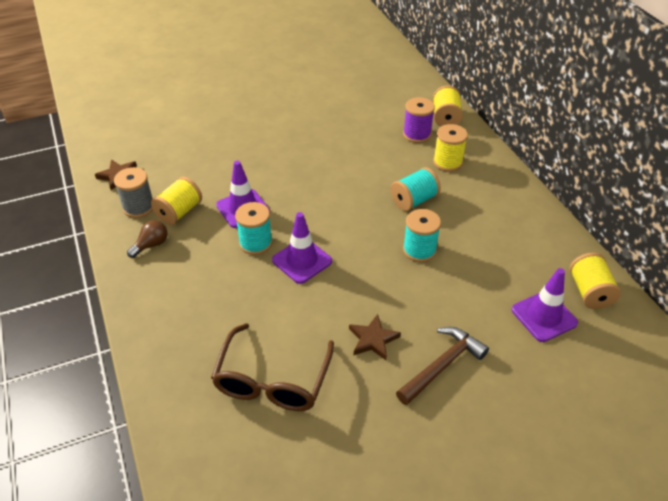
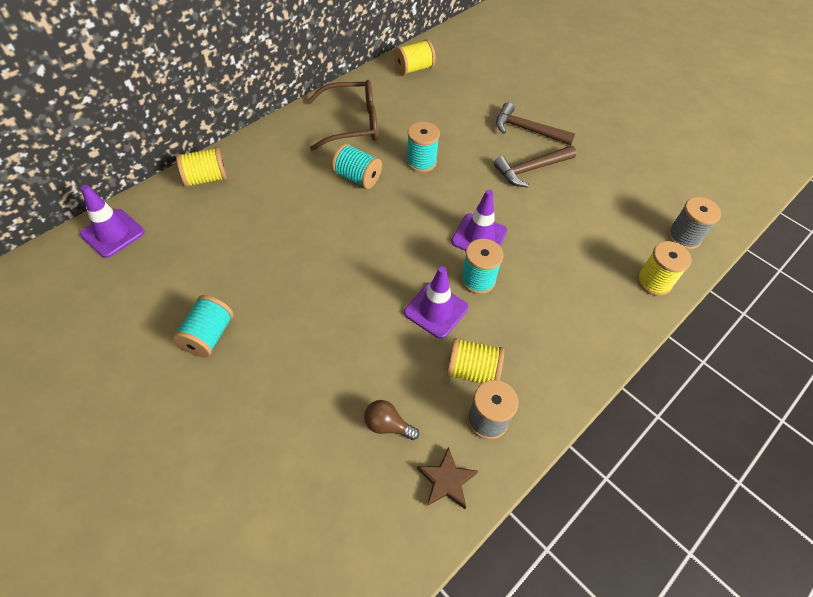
camera: 115 degrees left, 10 degrees up
(151, 245) = (533, 373): brown light bulb -> brown light bulb (387, 425)
(203, 445) = (683, 237): none -> grey spool
(272, 380) = (607, 216): brown glasses -> brown glasses (352, 123)
(292, 102) = (208, 336): none -> turquoise spool
(373, 339) = (531, 169): brown star -> brown hammer
(417, 134) = (246, 196): purple spool -> none
(447, 162) = (288, 164): yellow spool -> yellow spool (654, 282)
(544, 316) = (450, 88): purple traffic cone -> purple traffic cone (113, 233)

